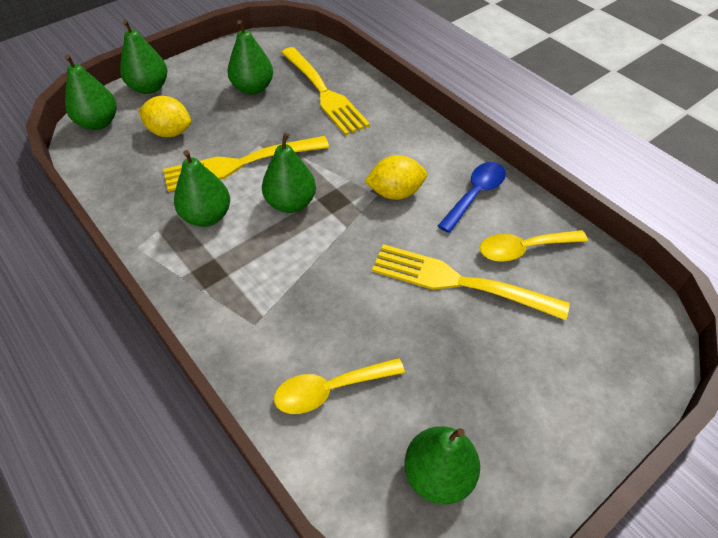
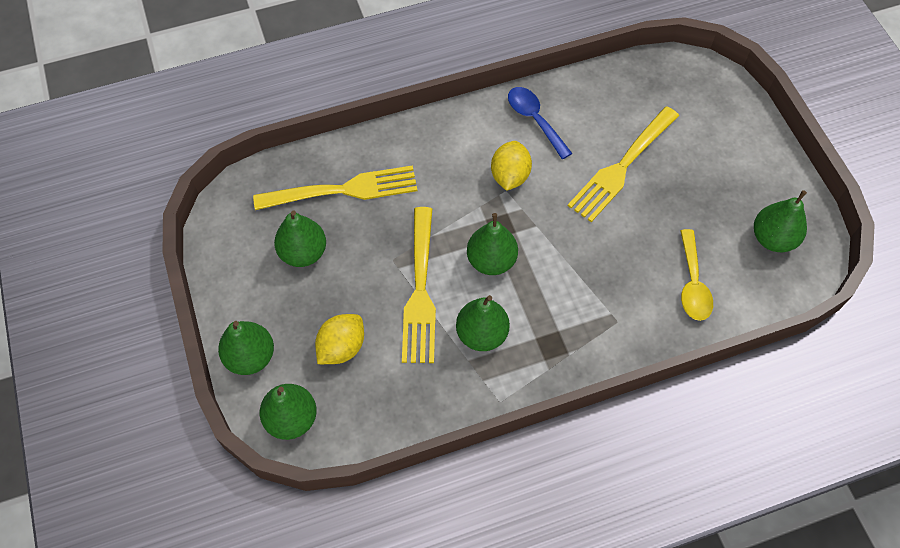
camera: 70 degrees left, 10 degrees up
(523, 249) = (604, 112): yellow spoon -> none

